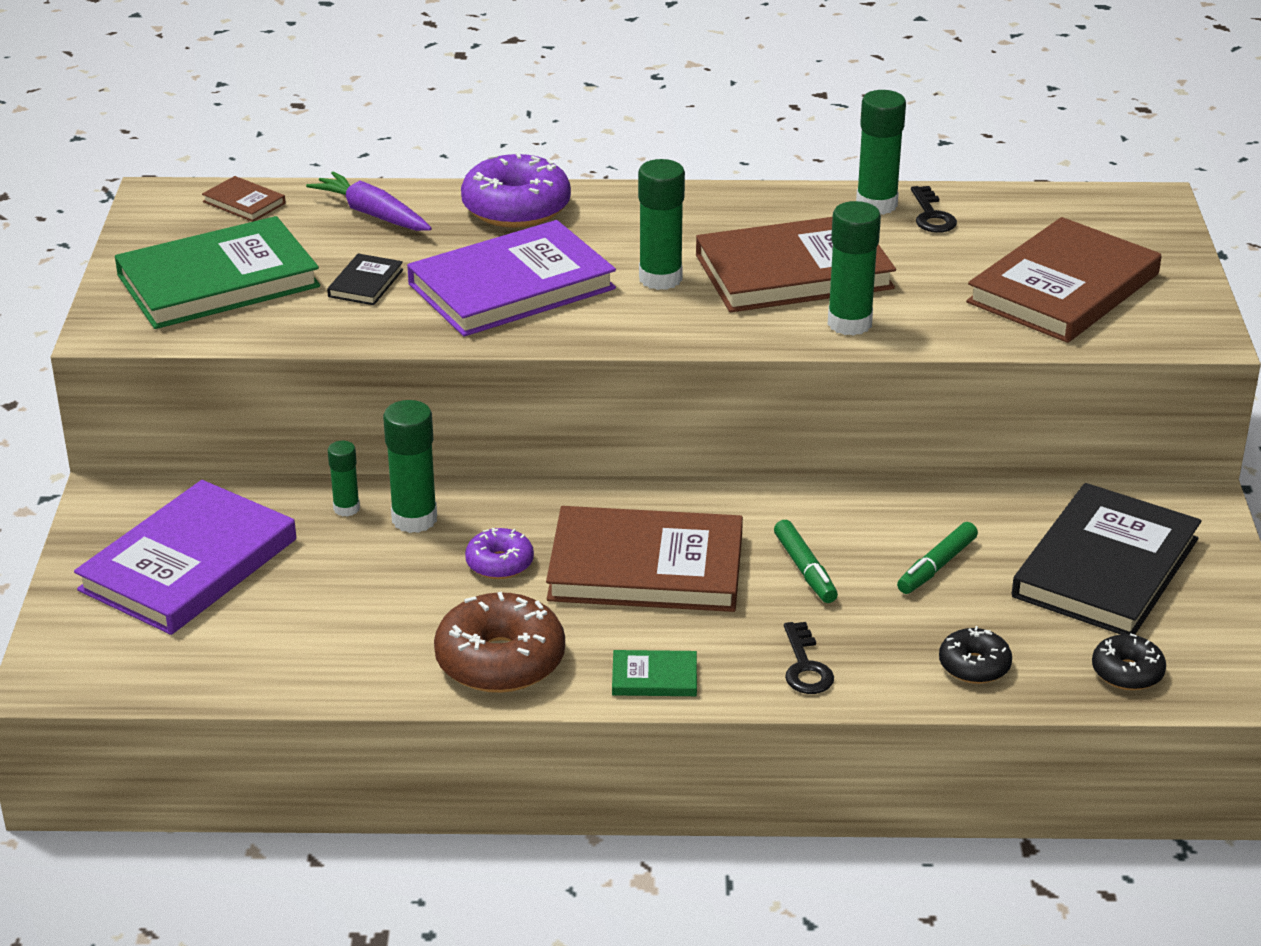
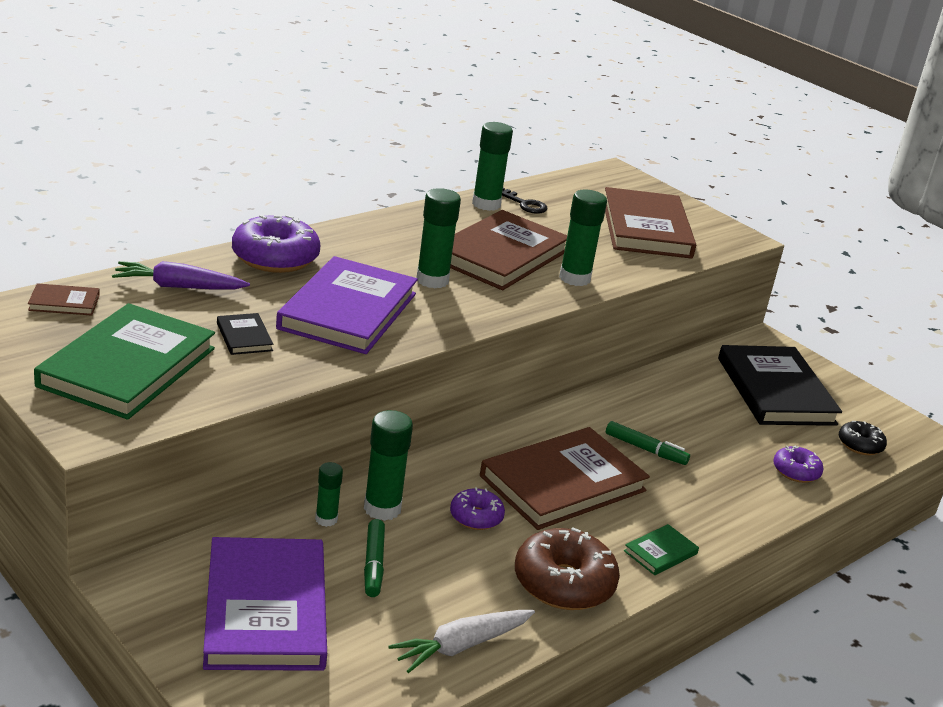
camera: 45 degrees left, 5 degrees down
(317, 670) = (461, 646): none -> white carrot
(805, 666) = (723, 509): black key -> none
(936, 566) = (704, 421): green marker -> green marker (373, 564)
(974, 666) = (796, 471): black donut -> purple donut

